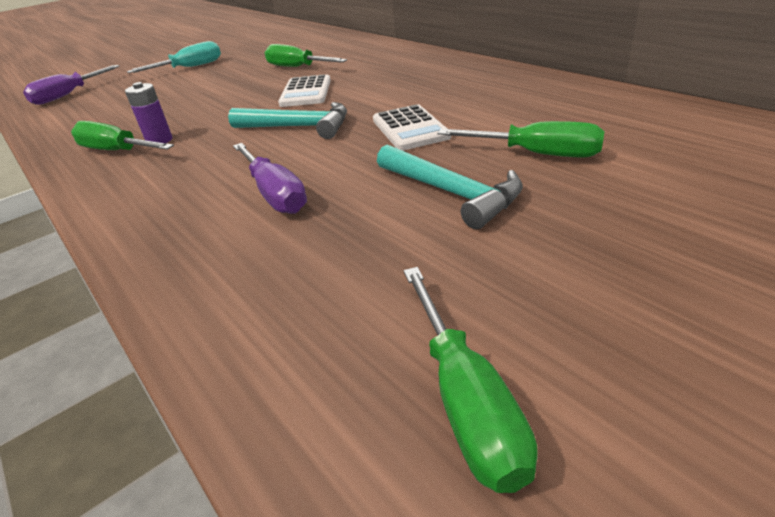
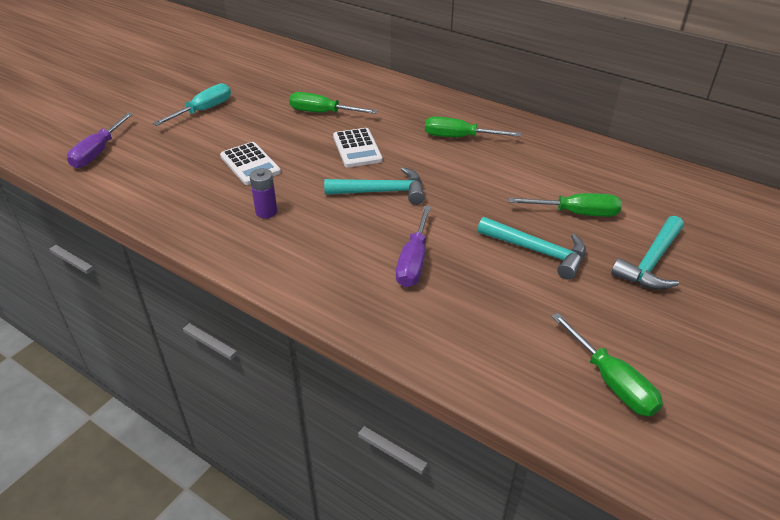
camera: 20 degrees left, 5 degrees up
(117, 151) = (236, 226): green screwdriver -> green screwdriver (459, 137)
(274, 193) = (413, 261): purple screwdriver -> purple screwdriver turned 60 degrees clockwise
(410, 129) = (474, 191): white calculator -> white calculator (250, 164)
(633, 217) = (651, 262): none -> turquoise hammer

